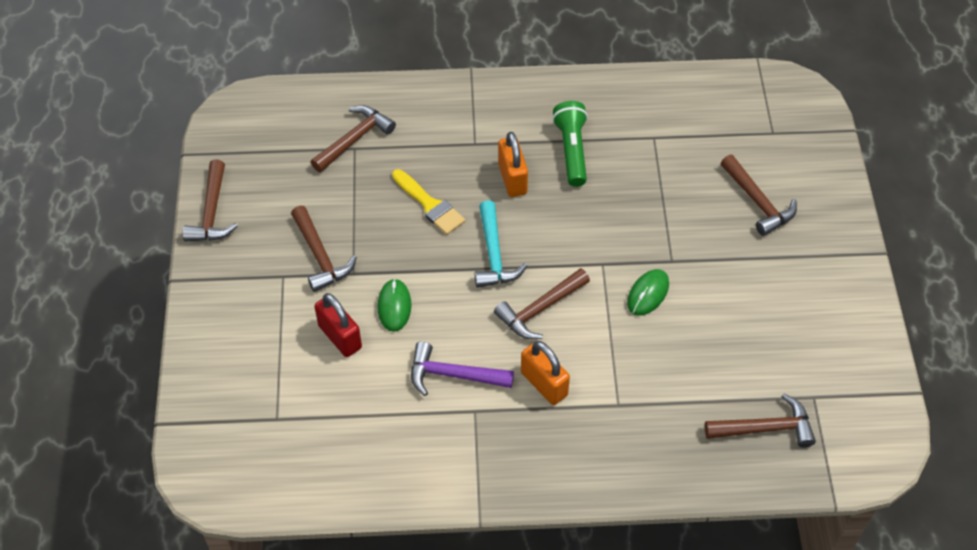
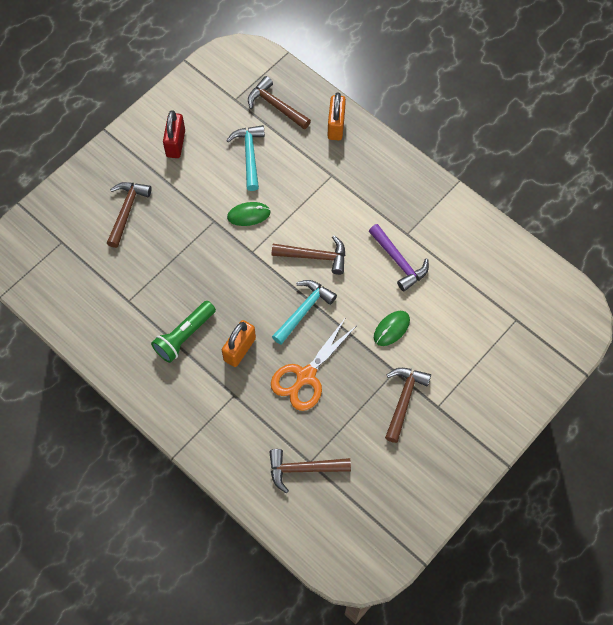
camera: 135 degrees left, 10 degrees up
(212, 212) = (443, 494): brown hammer -> none
(340, 337) = (439, 337): red padlock -> red padlock (175, 143)
(430, 205) = (306, 376): yellow brush -> orange scissors
(544, 384) = (357, 216): orange padlock -> orange padlock (336, 126)
(722, 351) = (249, 155): none -> turquoise hammer

